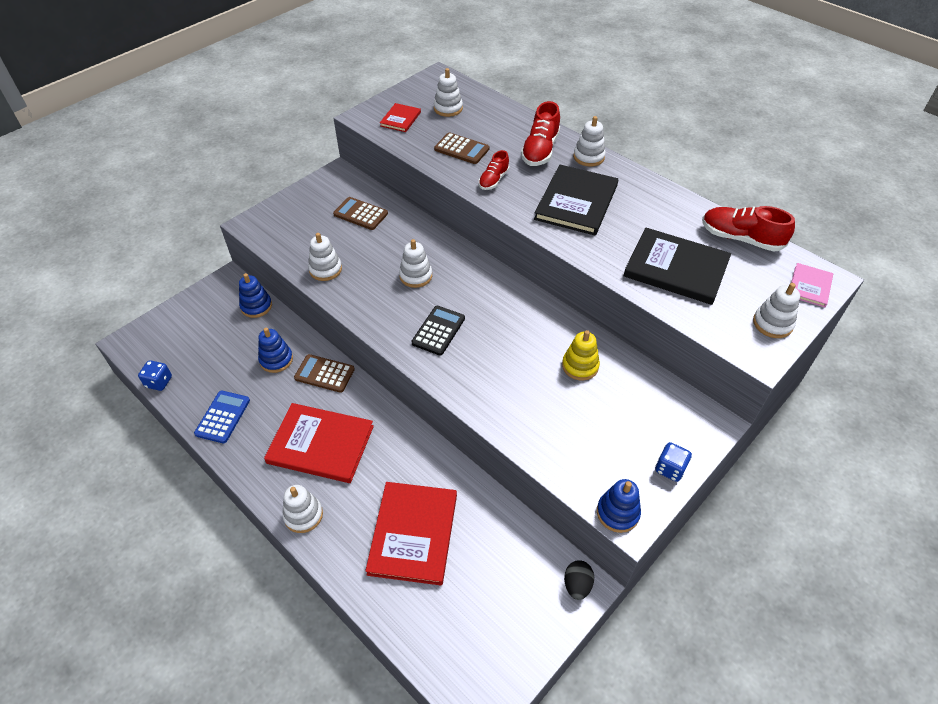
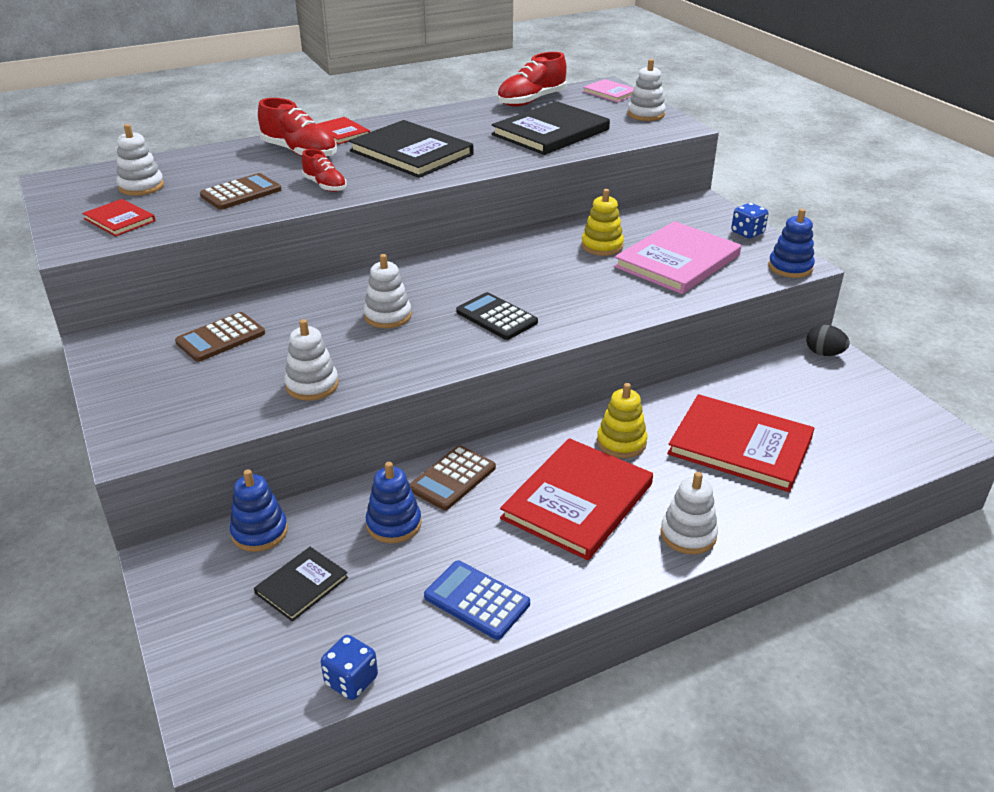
camera: 70 degrees left, 15 degrees down
(220, 338) = (301, 585): none -> black book
(391, 455) = (621, 442): none -> yellow stacking toy
(582, 423) = (677, 261): none -> pink book
(588, 157) = (341, 133): white stacking toy -> red book

